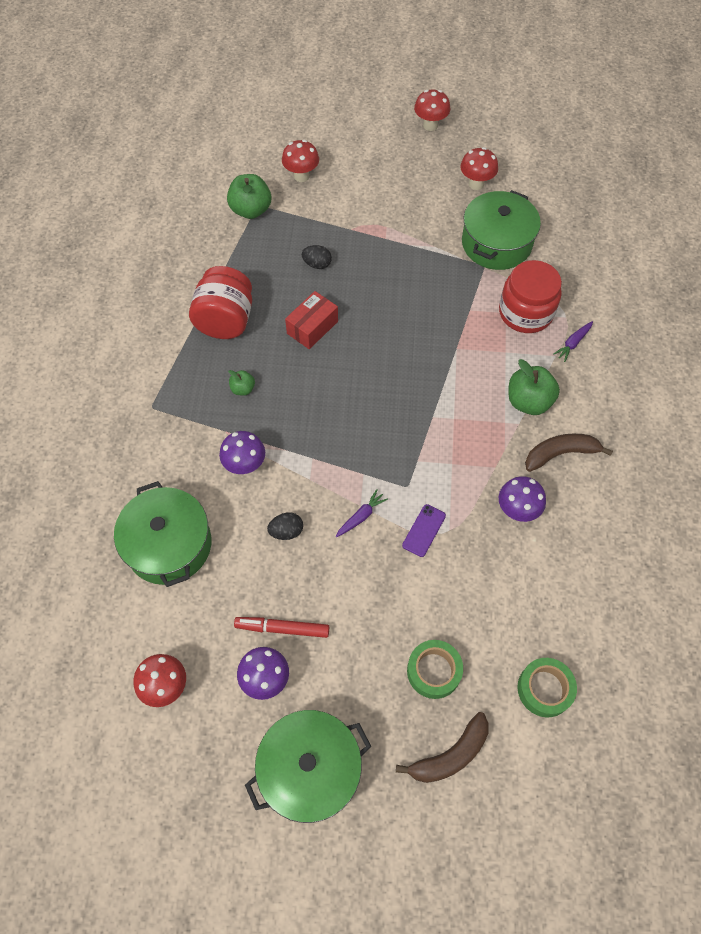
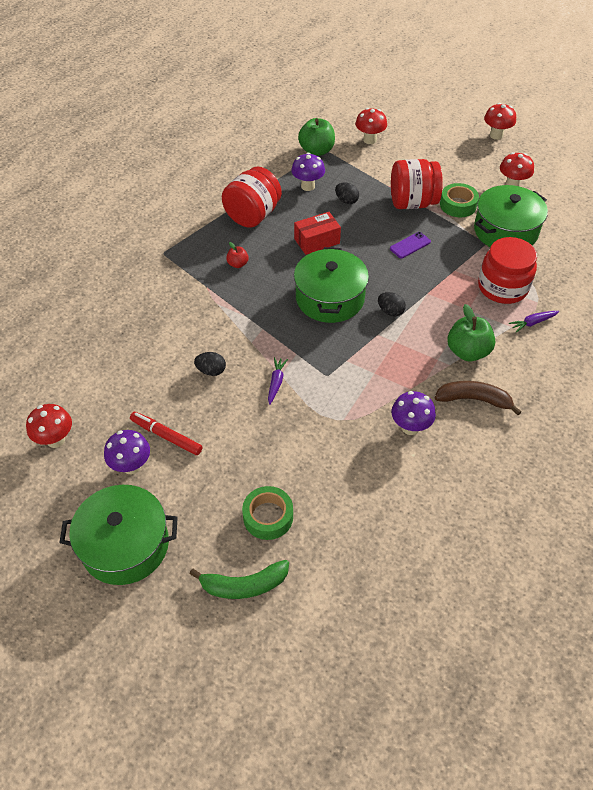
camera: 25 degrees right, 10 degrees down
(169, 545) = (118, 347): green pot -> green pot (330, 298)
(243, 389) = (237, 264): green apple -> red apple
(245, 465) = (207, 315): purple mushroom -> purple mushroom (308, 186)
(361, 516) = (276, 382): purple carrot -> purple carrot turned 60 degrees counterclockwise
(387, 242) = (412, 203): none -> red jar
(424, 530) = (321, 412): purple phone -> purple phone (410, 245)
(431, 384) = (390, 311): none -> black egg
(450, 755) = (244, 585): brown banana -> green banana
(544, 689) = (355, 571): green tape -> green tape (458, 205)

